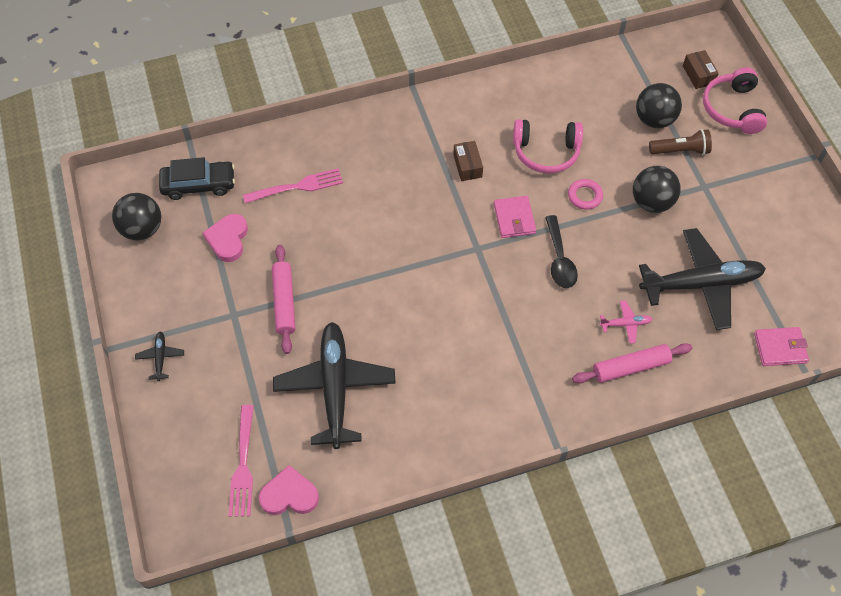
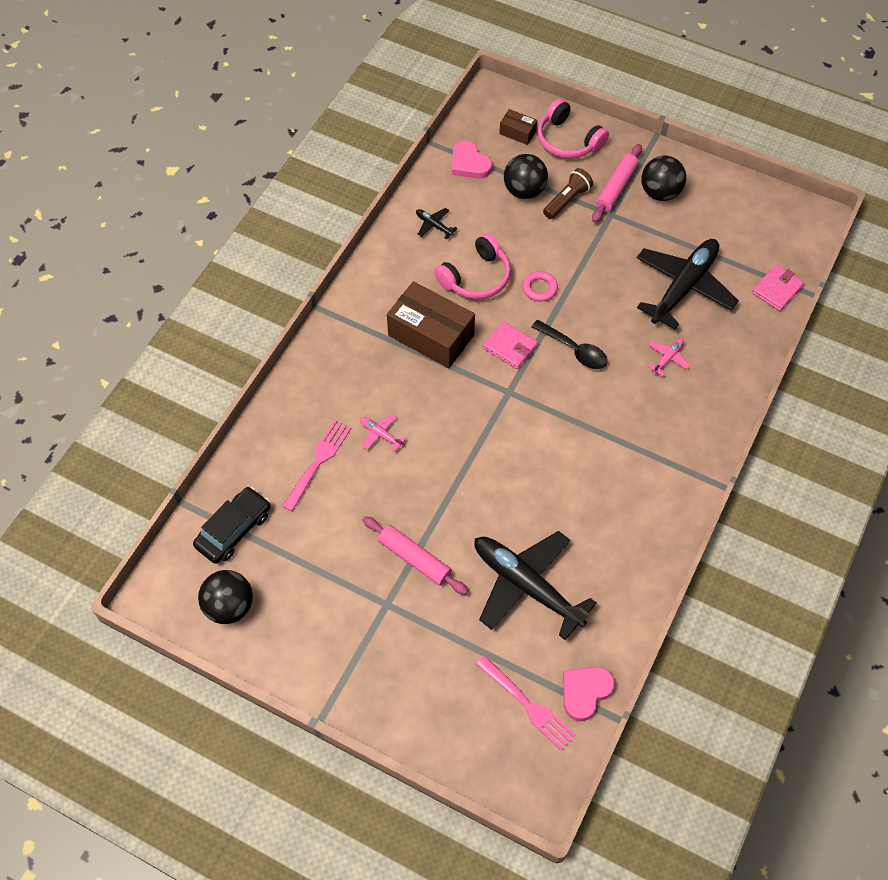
camera: 45 degrees left, 0 degrees up
(160, 358) = (369, 689): black plane -> black plane (434, 225)
(228, 239) = (312, 551): pink heart -> pink heart (469, 163)
(357, 203) = (381, 434): none -> pink plane
(467, 166) = (431, 335): brown box -> brown box, size x2.09
(630, 367) = (703, 385): pink rolling pin -> pink rolling pin (616, 188)
(651, 202) = (589, 255): black ball -> black ball (660, 193)

